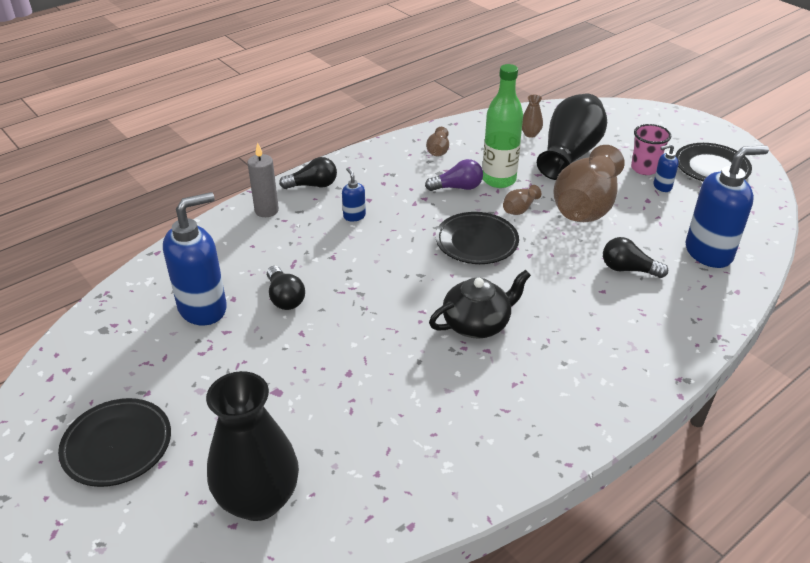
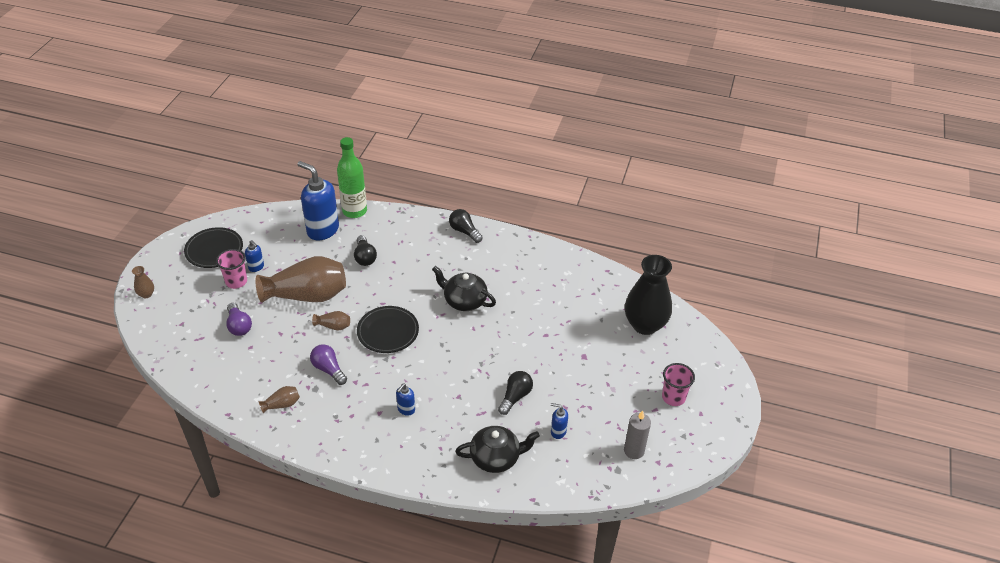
camera: 125 degrees left, 5 degrees up
(117, 446) = (673, 397): black plate -> pink cup
(203, 308) = (558, 431): blue soap dispenser -> blue soap dispenser, size x0.45
(229, 249) = (496, 458): none -> black teapot
(266, 210) = (437, 466): grey candle -> grey candle (634, 451)
(313, 185) = (385, 457): black light bulb -> black light bulb (464, 231)
(499, 180) = (302, 351): green bottle -> green bottle (354, 211)
(530, 134) = (219, 359): brown vase -> brown vase (146, 294)
(570, 154) = (239, 326): black vase -> purple light bulb

